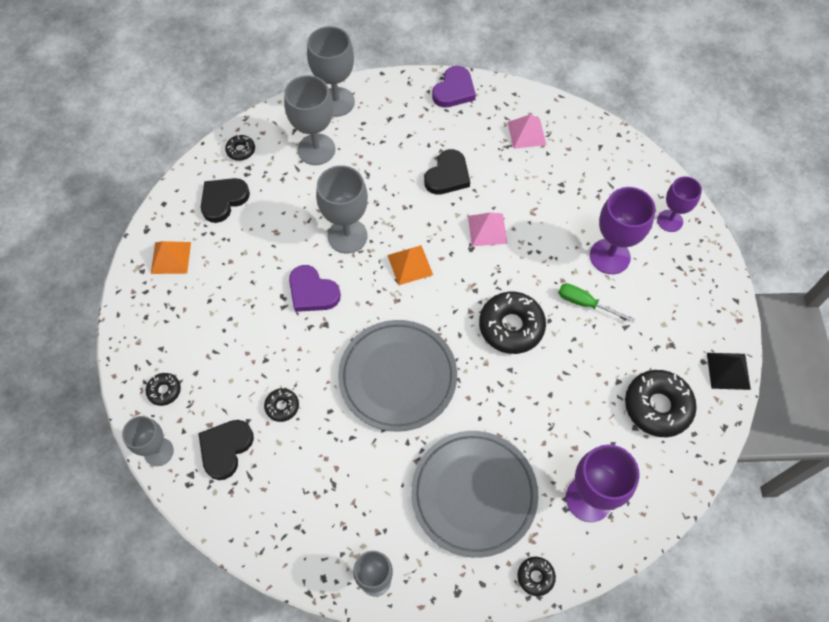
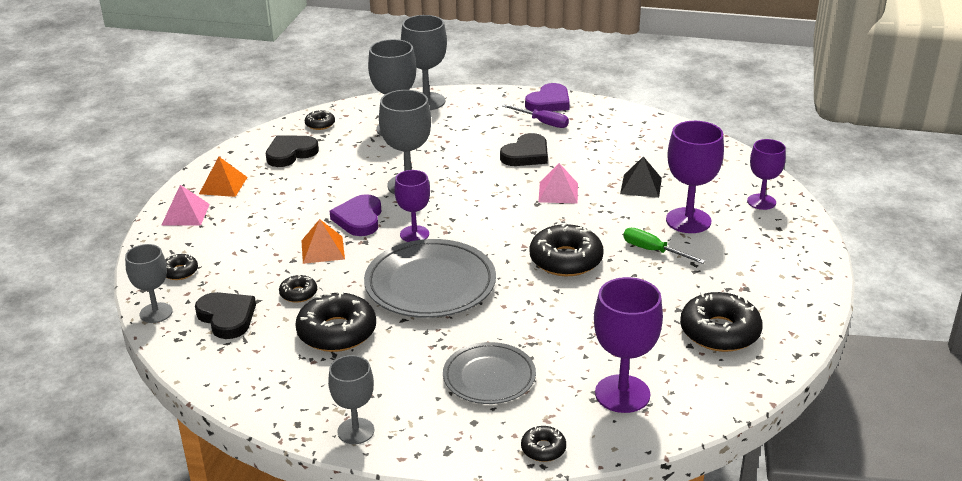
camera: 10 degrees right, 30 degrees down
(225, 449) = (227, 317): black heart -> black heart turned 105 degrees clockwise
(312, 292) = (359, 219): purple heart -> purple heart turned 45 degrees clockwise
(329, 454) = (337, 332): none -> black donut
(368, 308) = (414, 234): none -> purple goblet
(410, 265) = (468, 209): orange pyramid -> orange pyramid (322, 249)
(454, 124) = (542, 123): none -> purple screwdriver
(474, 494) = (489, 377): grey plate -> grey plate, size x0.64
(526, 133) = (617, 134): pink pyramid -> pink pyramid (185, 214)
(728, 371) = (809, 313): black pyramid -> black pyramid (641, 186)

